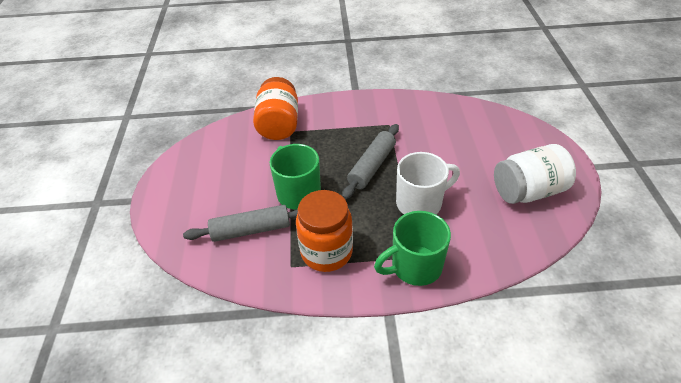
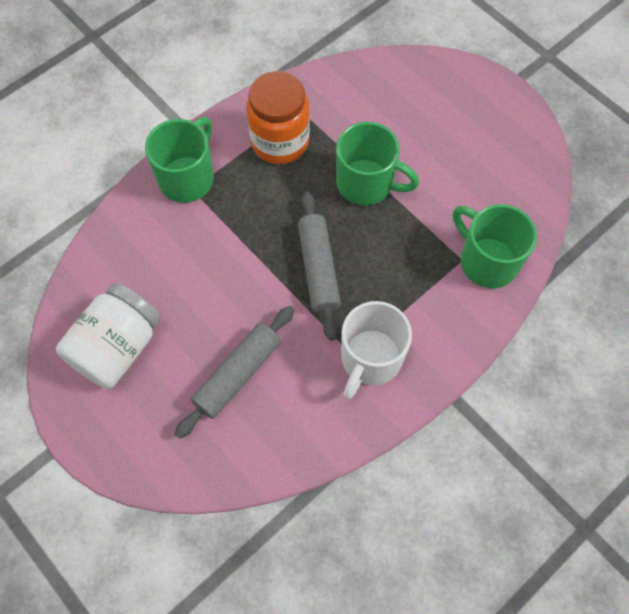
camera: 140 degrees right, 20 degrees up
(251, 230) = (370, 118): grey rolling pin -> grey rolling pin (237, 374)
(278, 124) = (487, 261): orange jar -> green mug
(420, 203) = (229, 253): white mug -> white mug (370, 359)

